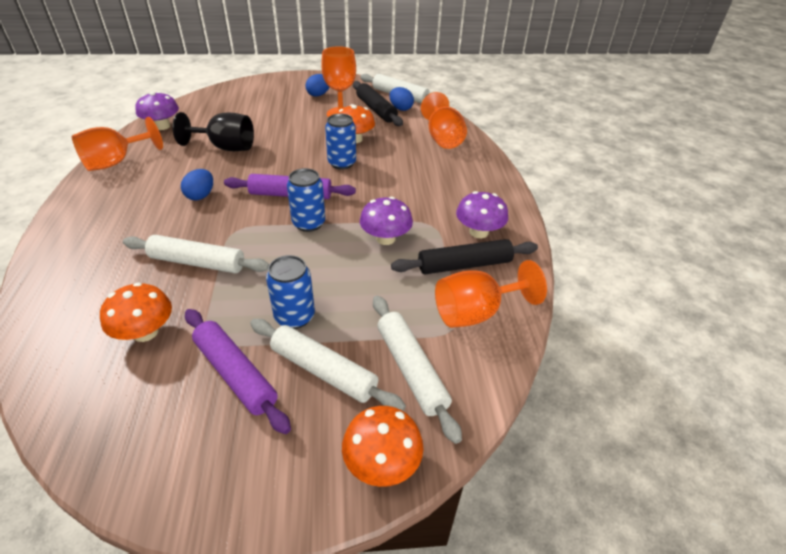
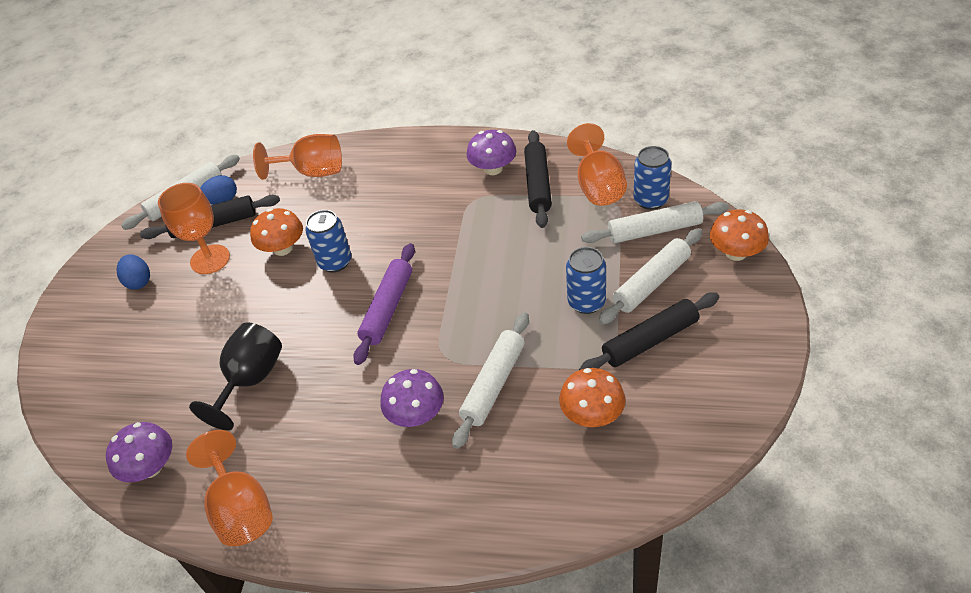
camera: 70 degrees left, 5 degrees up
(201, 196) = (363, 396): blue egg -> none
(235, 374) = (650, 340): purple rolling pin -> black rolling pin
(309, 223) = (447, 292): blue can -> blue can (650, 200)
(385, 238) = (487, 234): purple mushroom -> purple mushroom (416, 414)

